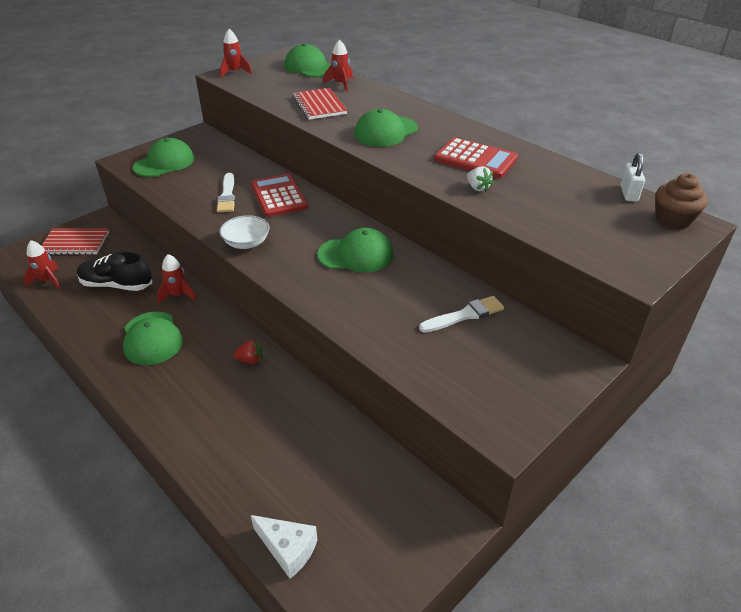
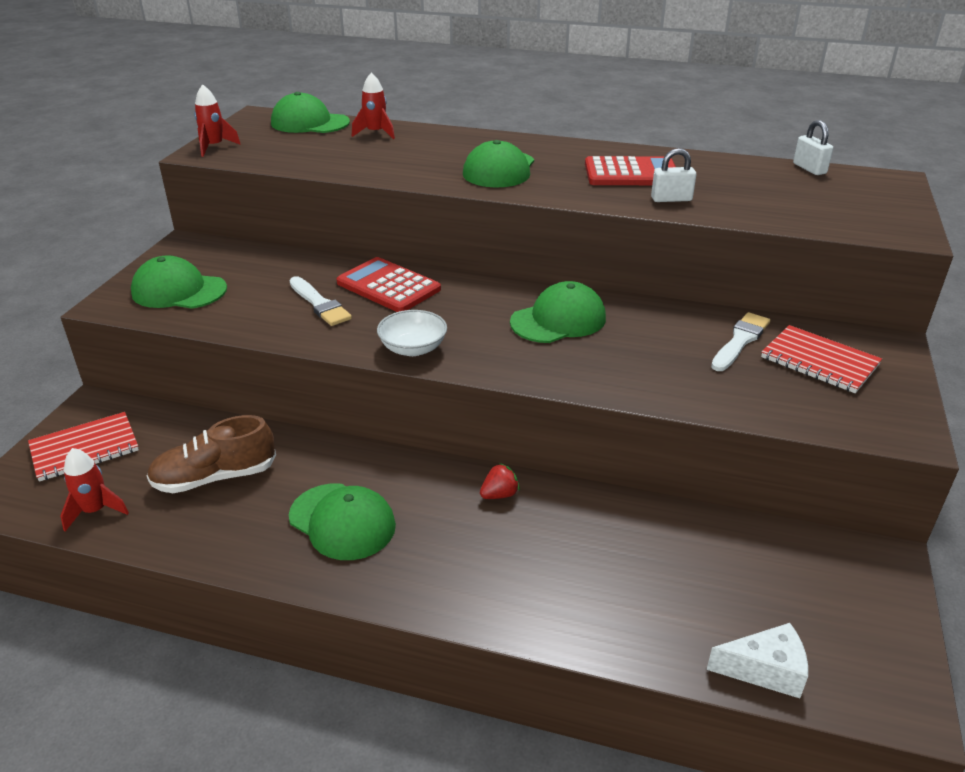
camera: 30 degrees left, 5 degrees down
(117, 285) = (215, 477): black shoe -> brown shoe
(164, 163) = (179, 291): green cap -> green cap turned 90 degrees counterclockwise
(178, 295) = (320, 458): red rocket -> none
(319, 105) = (382, 160): red notebook -> red notebook (819, 361)
(477, 188) = (671, 199): white strawberry -> white padlock
(673, 220) = (874, 181): brown cupcake -> none

